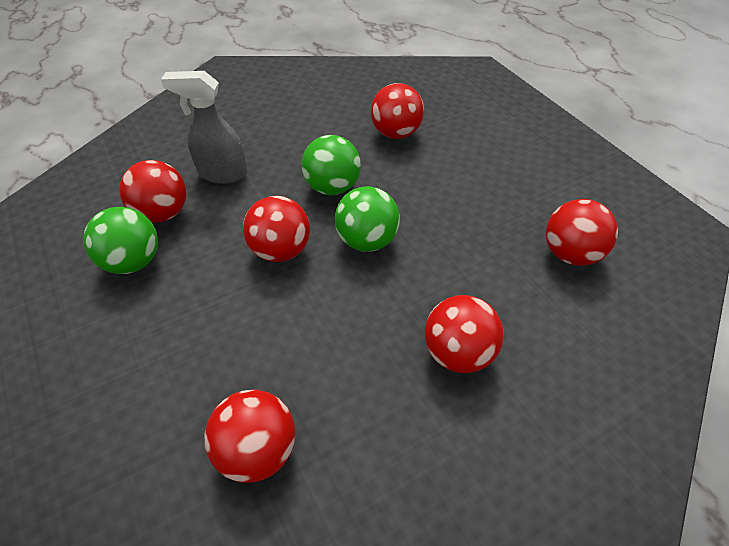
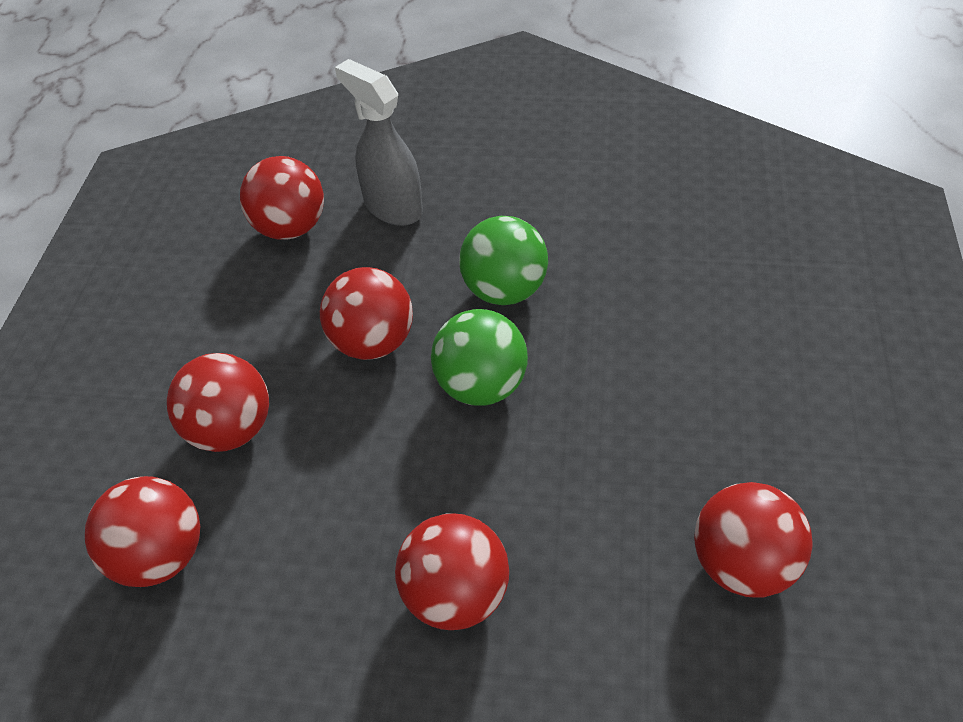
camera: 40 degrees right, 0 degrees up
(133, 262) = (217, 272): green ball -> none
(396, 133) = (660, 252): red ball -> red ball (231, 429)

